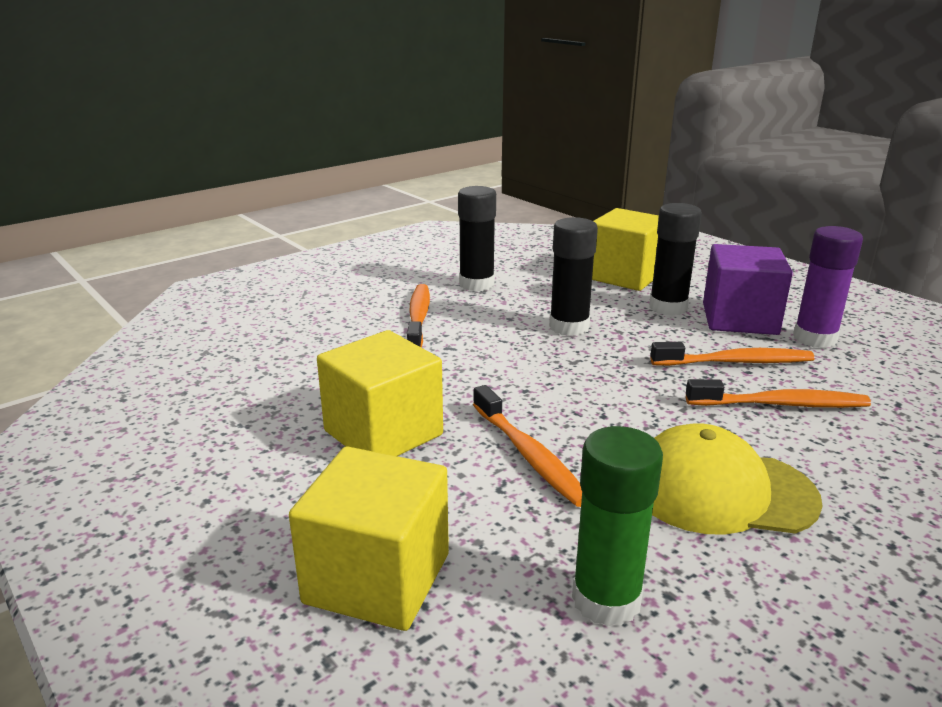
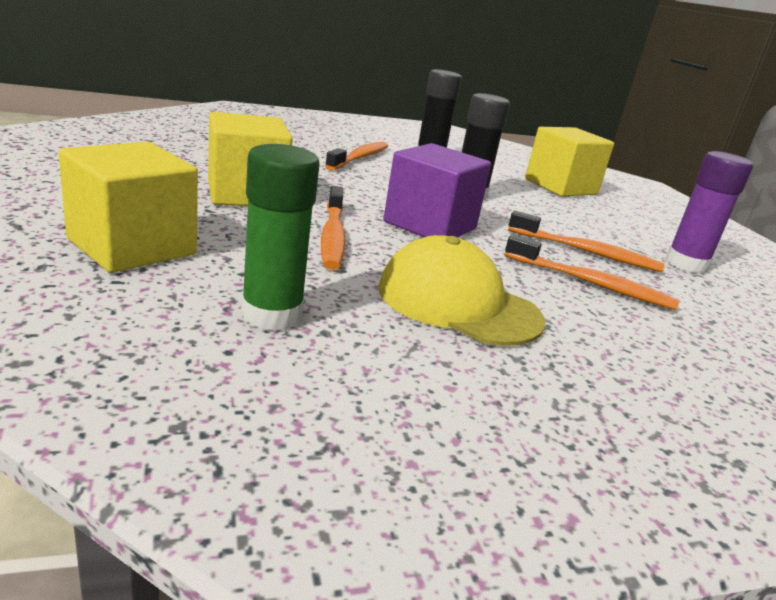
camera: 20 degrees right, 0 degrees up
(668, 307) = (572, 210): black glue stick -> none
(739, 319) = (629, 234): purple cube -> purple cube (430, 225)

